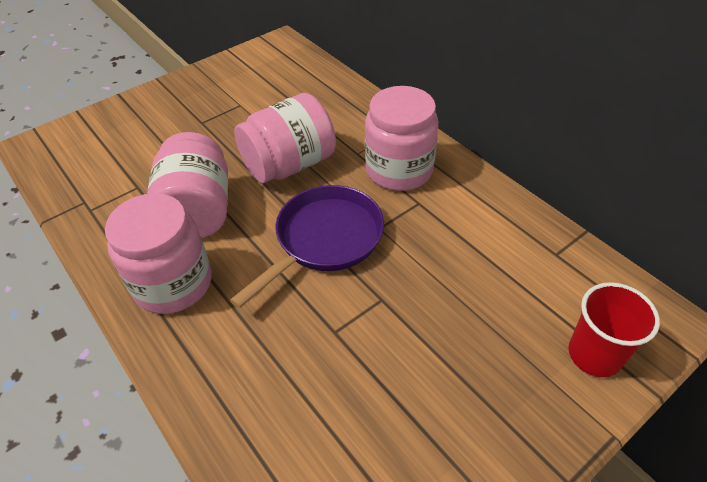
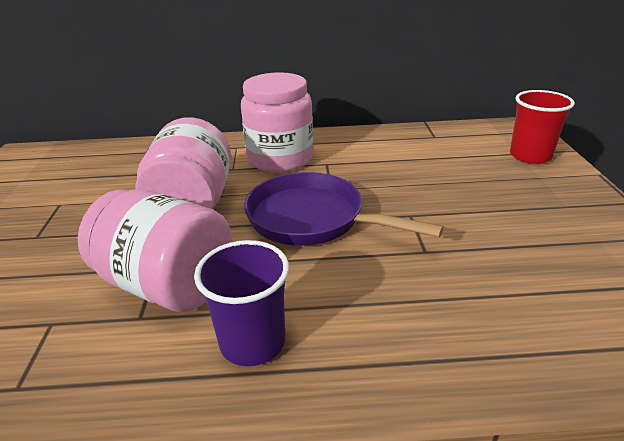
camera: 55 degrees left, 15 degrees down
(173, 283) = (252, 342): pink jar -> purple cup
(324, 240) = (312, 219): purple pan -> purple pan turned 45 degrees counterclockwise

